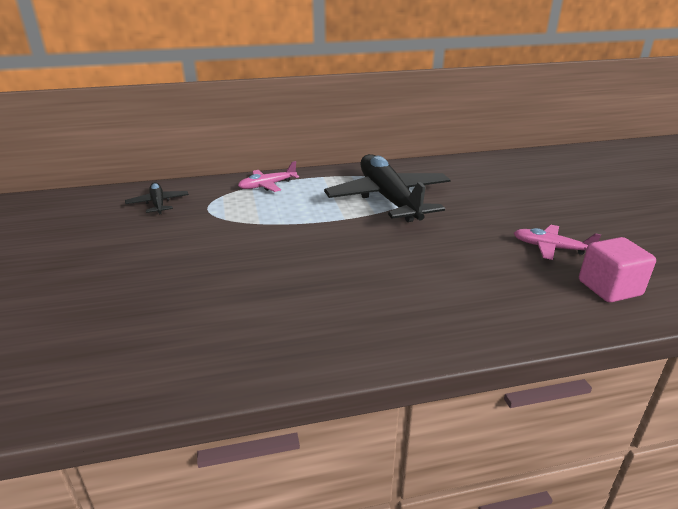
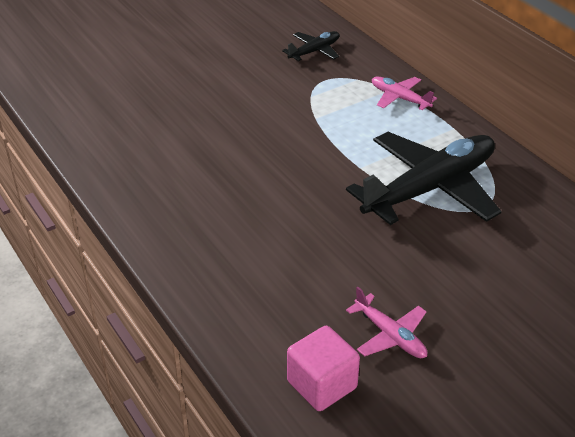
camera: 70 degrees right, 10 degrees up
(551, 248) = (390, 335): pink plane -> pink plane turned 135 degrees clockwise

